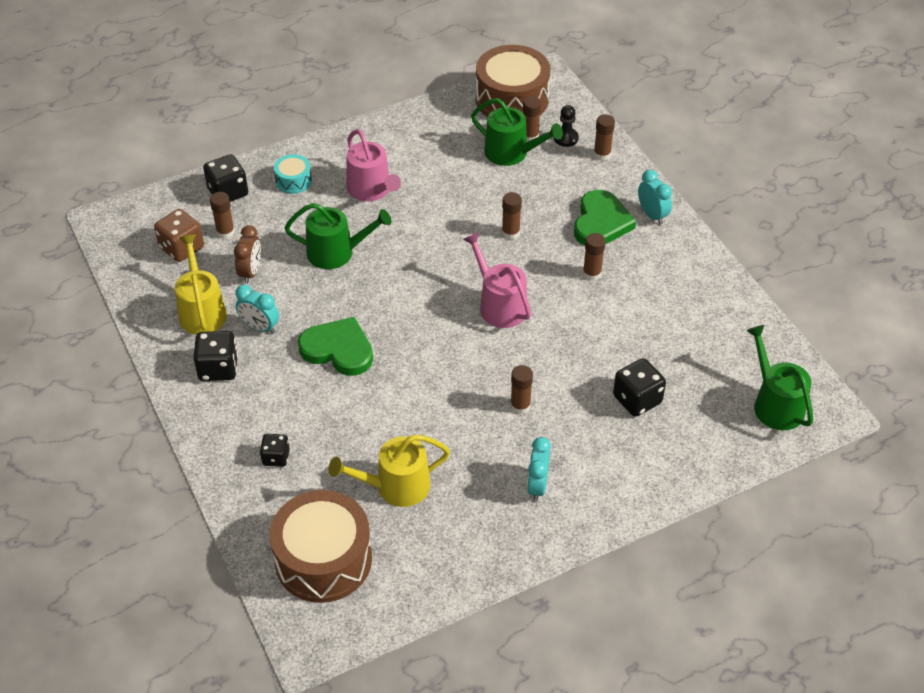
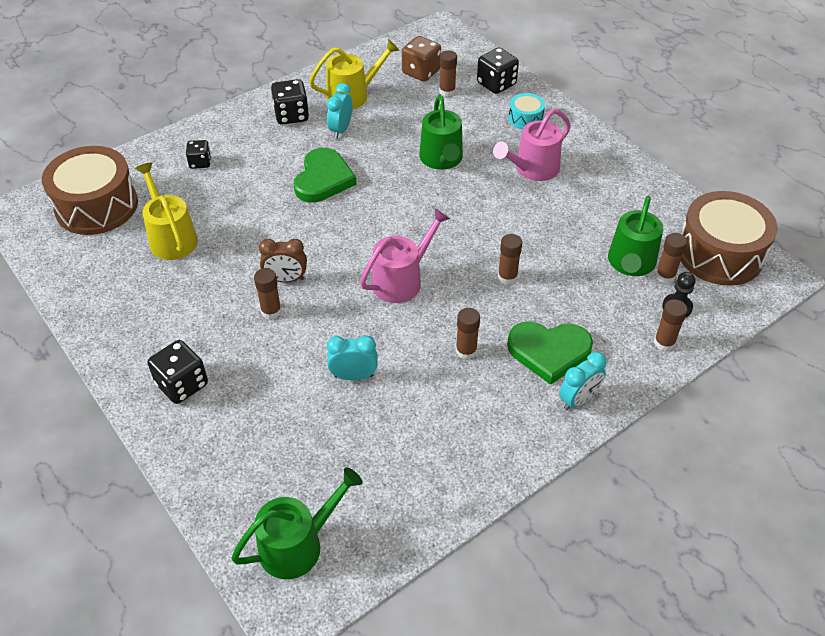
camera: 80 degrees right, 0 degrees up
(251, 272) = (403, 113): brown clock -> brown clock (286, 279)
(537, 486) = (173, 335): turquoise clock -> turquoise clock (353, 376)
(637, 399) = (289, 406): black dice -> black dice (182, 384)

